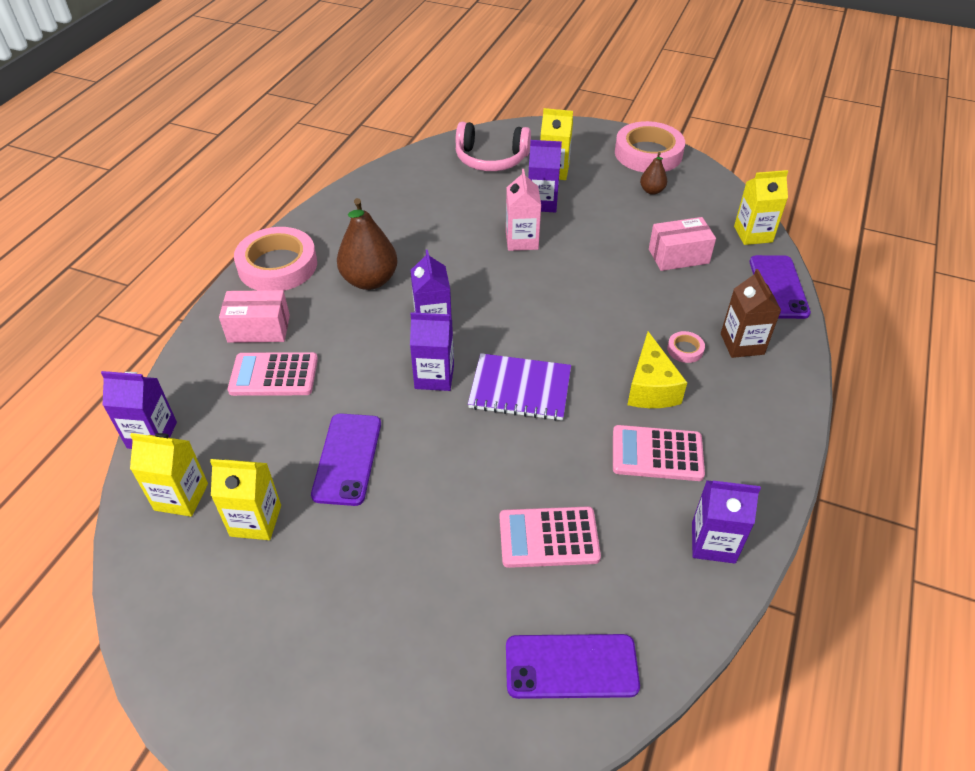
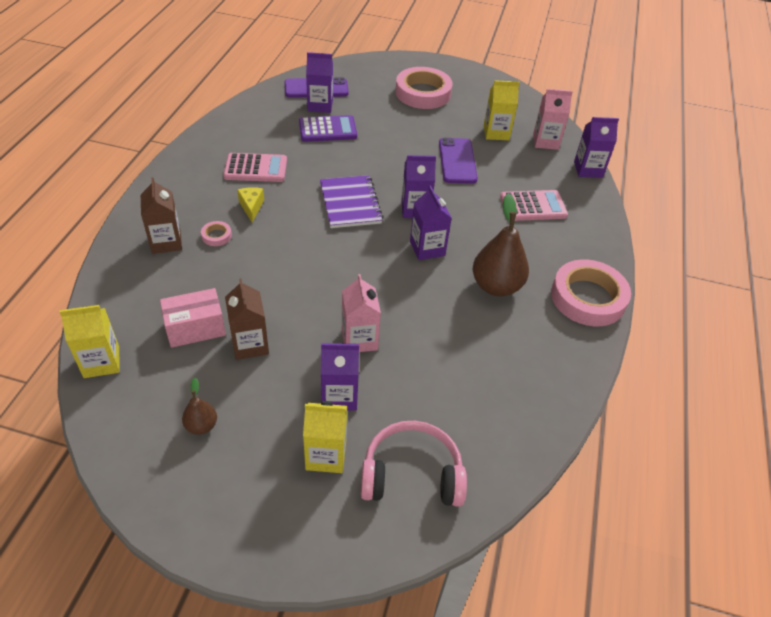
camera: 170 degrees right, 0 degrees up
(181, 497) = (545, 141): yellow carton -> pink carton
(259, 329) = (566, 239): pink box -> none
(520, 389) = (350, 203): purple notebook -> purple notebook turned 75 degrees clockwise
(548, 537) = (327, 130): pink calculator -> purple calculator
(624, 241) = (250, 344): none -> brown carton
(648, 153) = (189, 505): pink tape -> pink tape (423, 93)
(650, 388) = (251, 207): yellow cheese -> yellow cheese, size x0.63
(713, 542) = (232, 129): purple carton -> purple carton (320, 105)
(778, 287) = (107, 297): purple phone -> none

